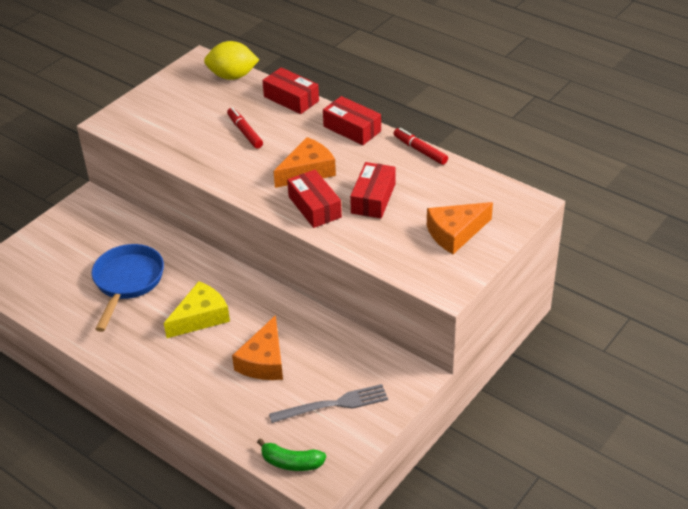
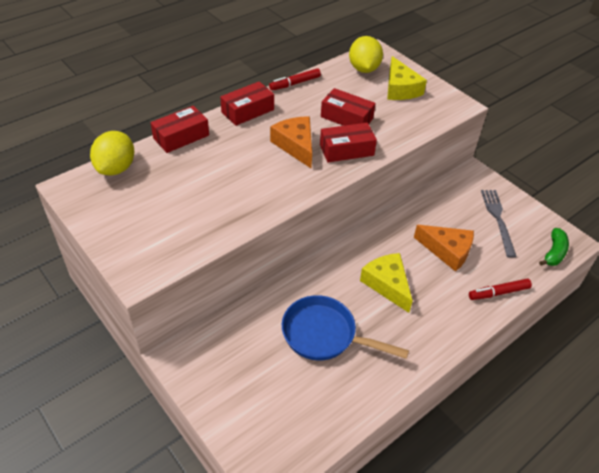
camera: 80 degrees left, 5 degrees up
(245, 132) = (217, 174): red marker -> red marker (498, 293)
(455, 233) = (400, 89): orange cheese -> yellow cheese
(482, 197) = (364, 69): none -> yellow lemon

